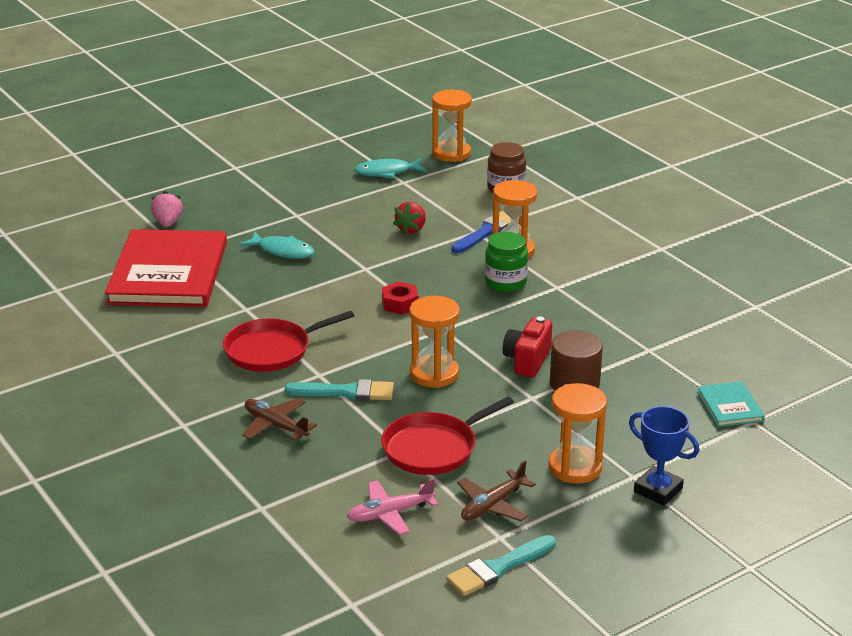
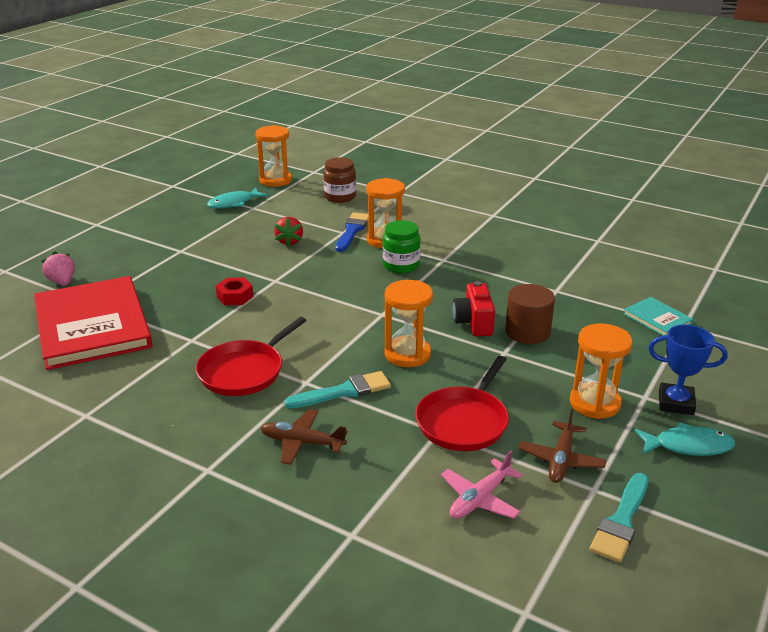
camera: 25 degrees left, 0 degrees up
(282, 251) = (190, 282): turquoise fish -> turquoise fish (688, 446)
(400, 304) = (328, 302): red nut -> red nut (235, 297)

